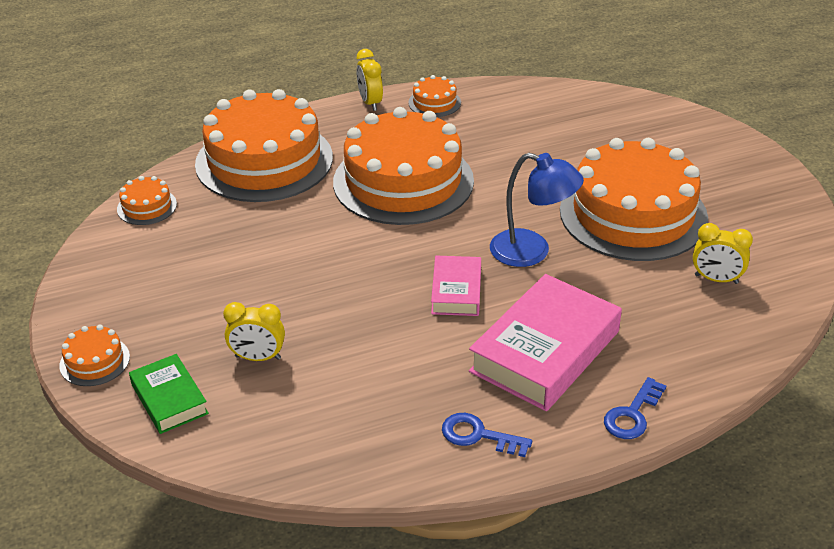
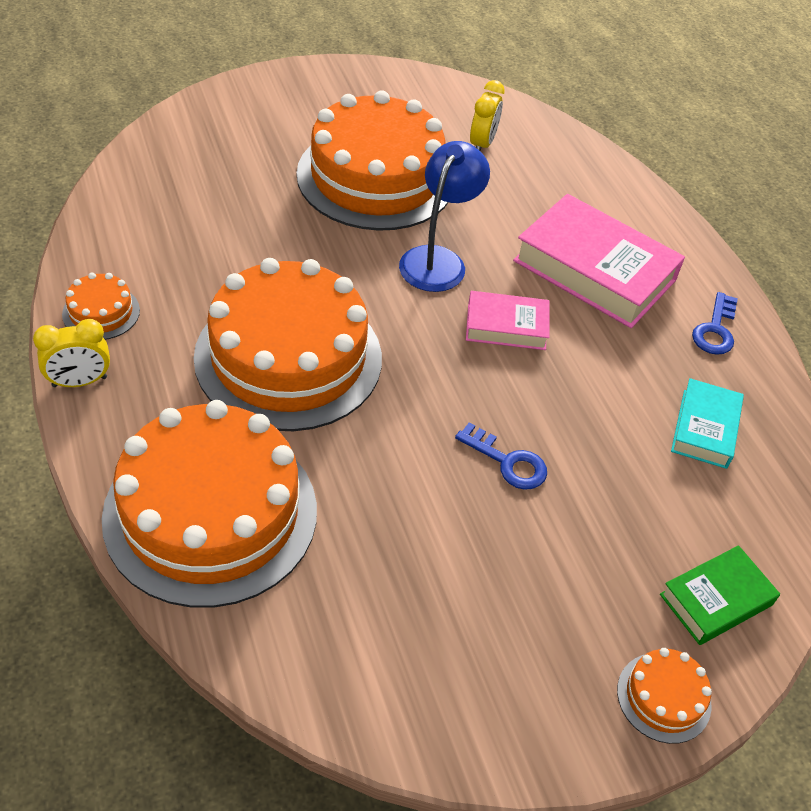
camera: 95 degrees left, 10 degrees up
(147, 206) = (313, 669): orange cake -> none
(258, 357) = (633, 510): yellow clock -> none
(347, 412) = (704, 428): none -> turquoise book
(632, 414) = (669, 227): blue key -> blue key (507, 461)

